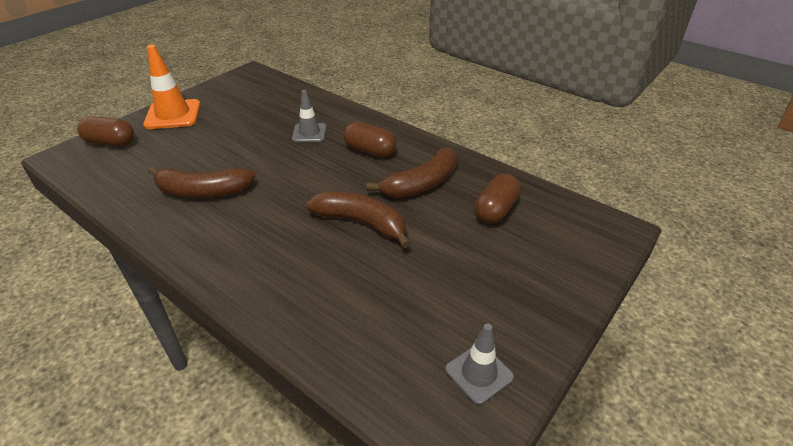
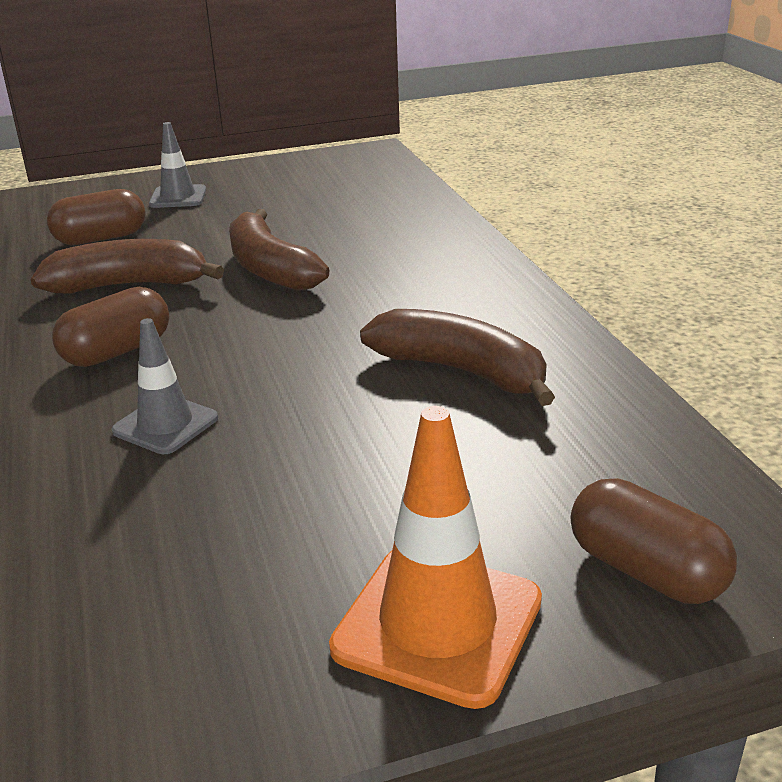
camera: 145 degrees left, 10 degrees down
(370, 151) = (117, 352): brown capsule -> brown capsule turned 75 degrees clockwise
(479, 373) = (312, 167): grey traffic cone -> grey traffic cone (178, 197)

